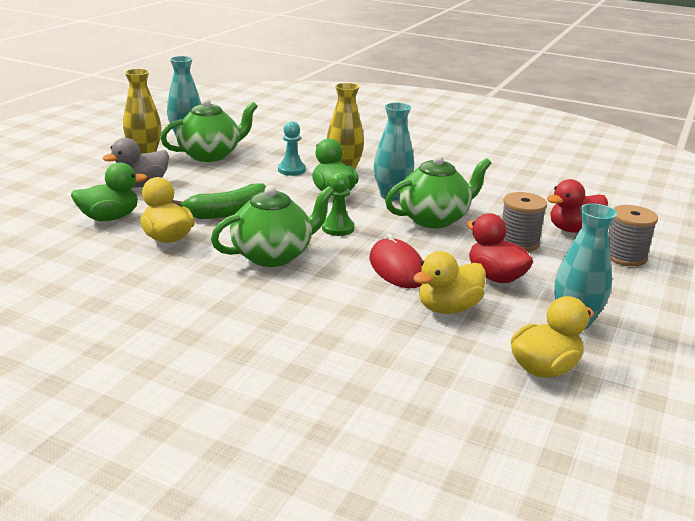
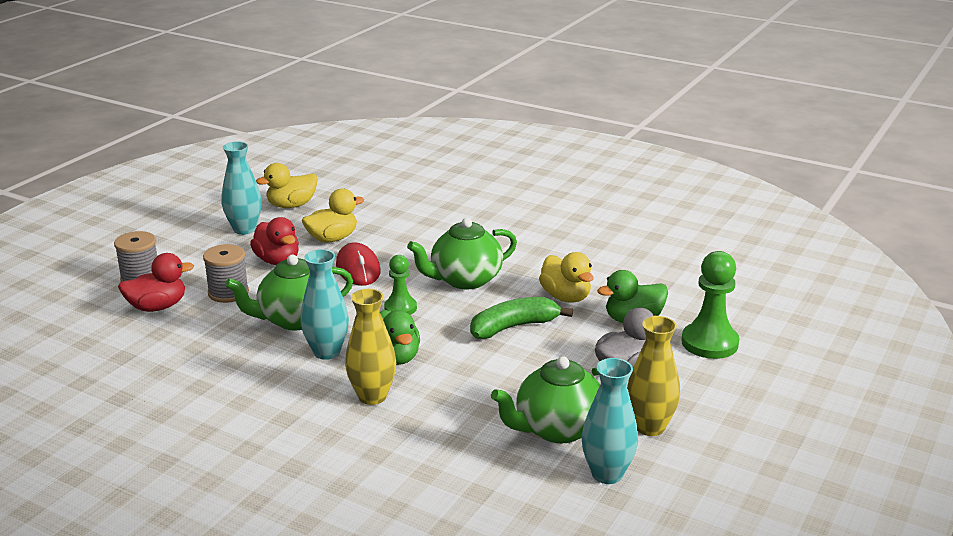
camera: 175 degrees left, 0 degrees up
(52, 200) = (709, 343): none -> green pawn
(291, 170) = (442, 397): turquoise pawn -> none

